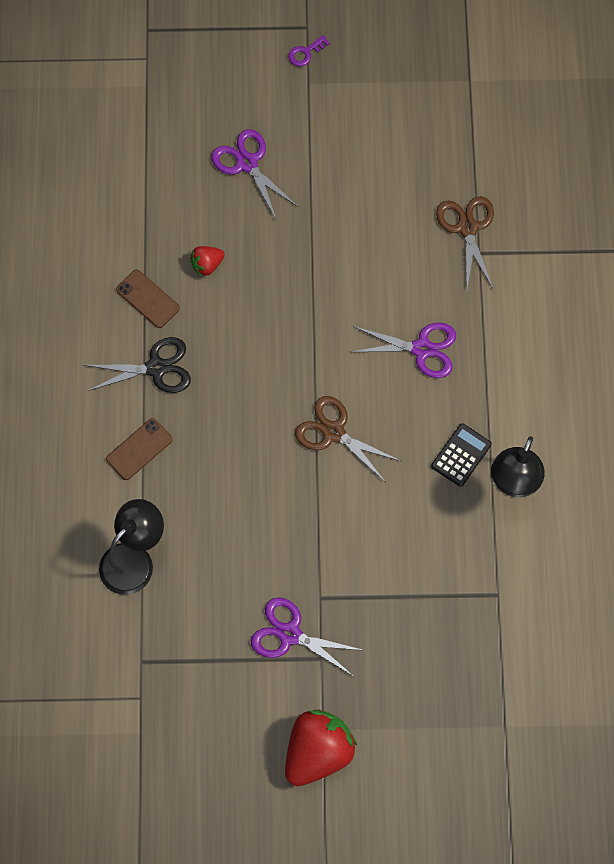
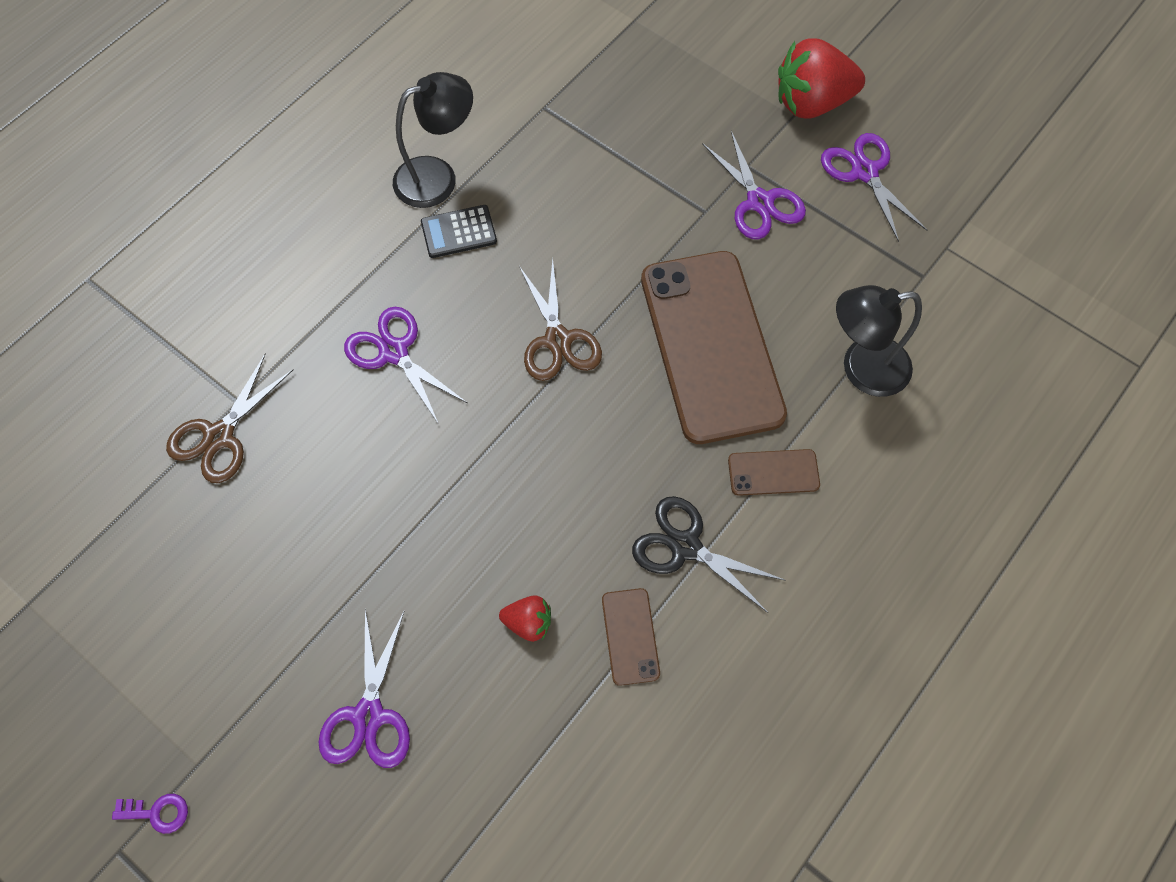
camera: 140 degrees left, 5 degrees down
(237, 718) = (864, 172): none -> purple scissors
(238, 502) = (711, 346): none -> brown phone

